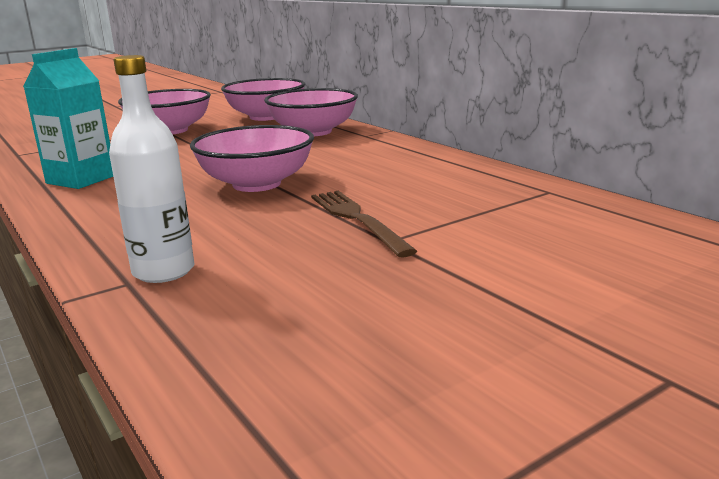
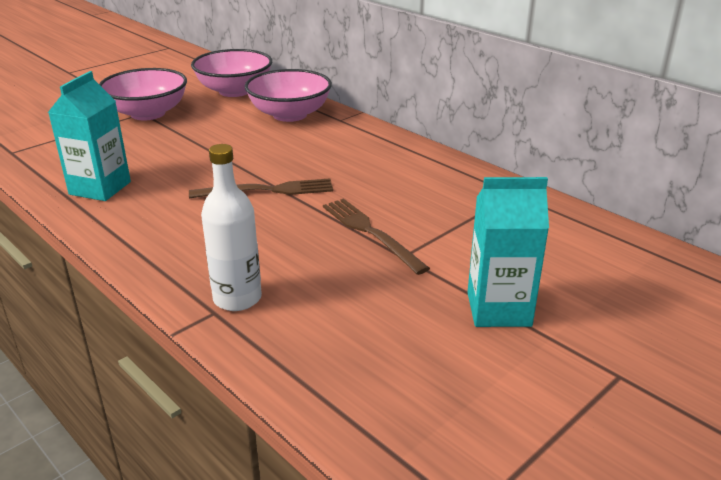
camera: 10 degrees left, 10 degrees up
(256, 184) = (267, 190): pink bowl -> brown fork
(498, 295) = (498, 309): none -> turquoise carton

